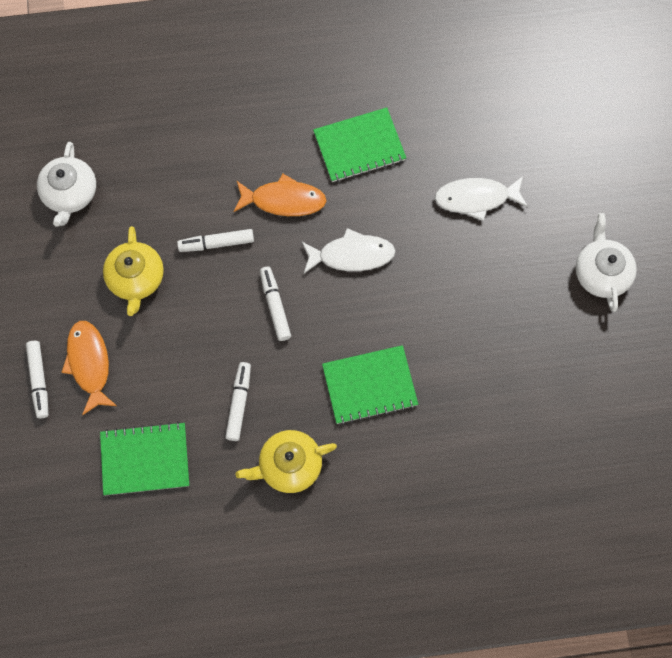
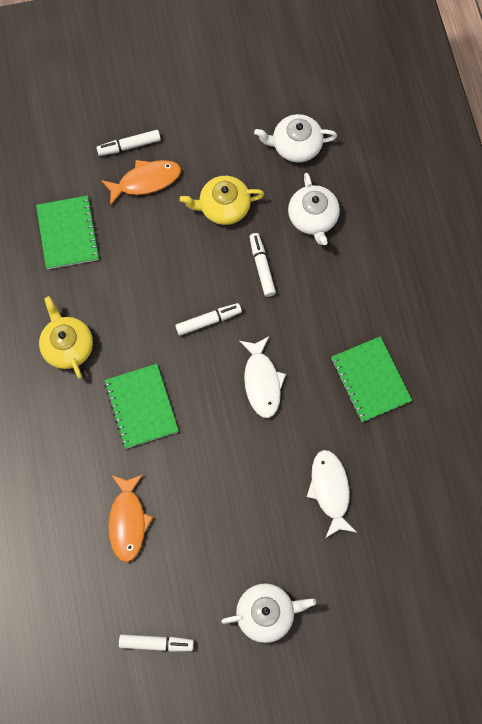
camera: 85 degrees right, 0 degrees up
(163, 184) = (313, 217): none -> white teapot
(239, 403) = (119, 300): white marker -> white marker (156, 643)
(283, 200) = (309, 318): orange fish -> orange fish (128, 521)

